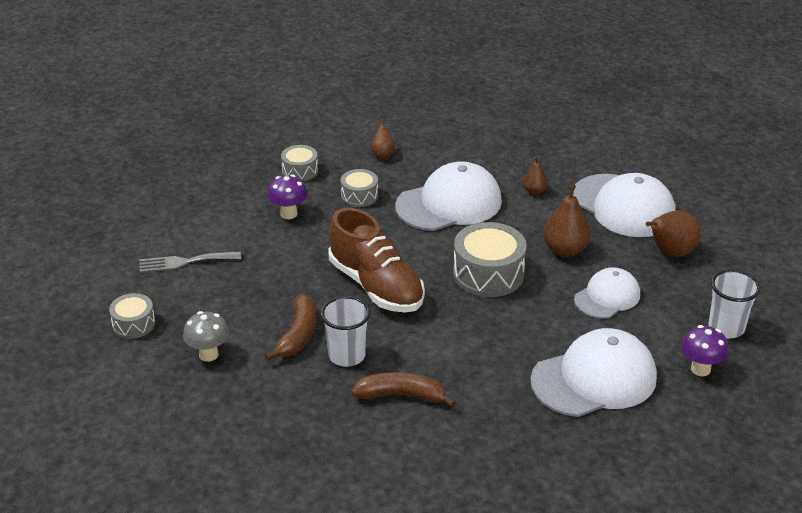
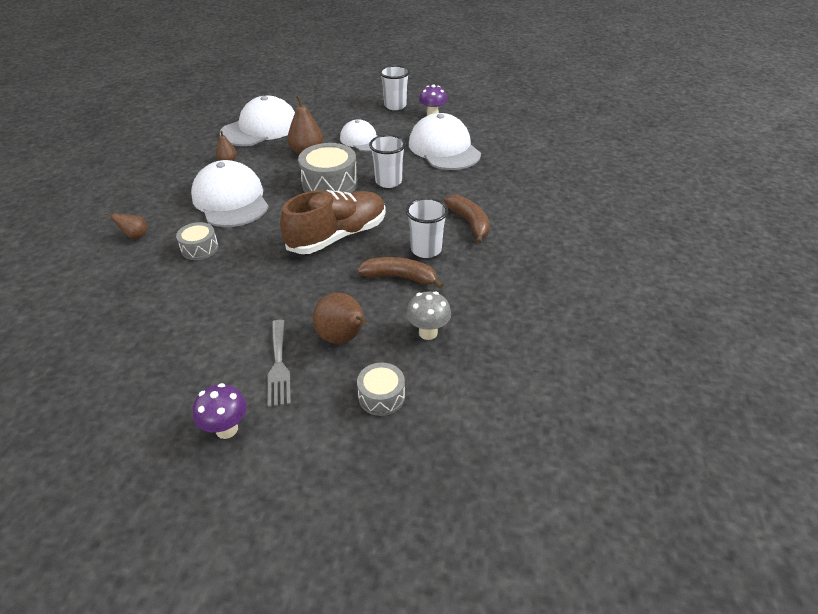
camera: 90 degrees left, 5 degrees up
(289, 214) = (214, 293): purple mushroom -> purple mushroom (227, 429)
(300, 171) = (138, 289): grey drum -> none
(401, 396) = (469, 223): brown banana -> brown banana turned 150 degrees clockwise
(496, 324) = (388, 181): none -> white cup
(670, 253) = (318, 116): brown pear -> brown pear (343, 338)

